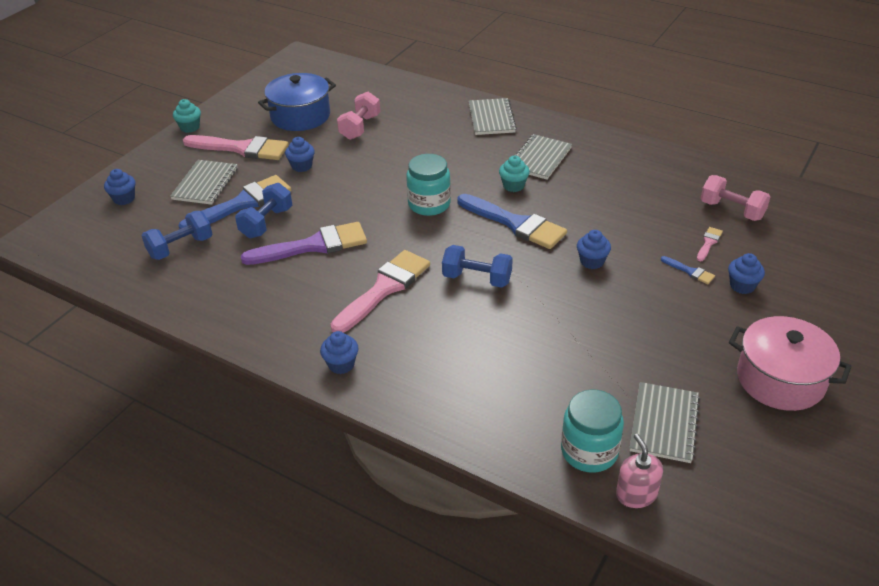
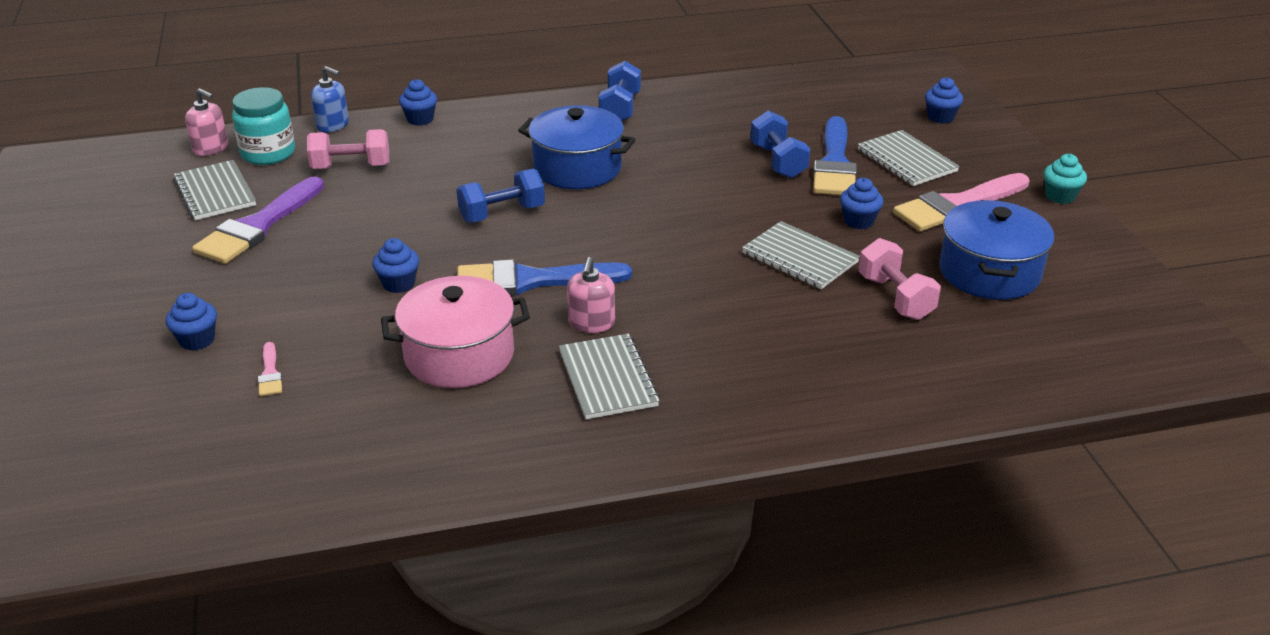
camera: 135 degrees right, 5 degrees down
(180, 247) = (806, 114): blue dumbbell -> blue dumbbell (620, 108)
(313, 246) = (699, 166): purple brush -> purple brush (258, 226)
(341, 364) = (531, 114): blue cupcake -> blue cupcake (420, 119)
(384, 289) = (577, 168): pink brush -> blue pot
(429, 204) = (655, 253): turquoise jar -> none
(491, 118) = (762, 408): grey notebook -> grey notebook (799, 258)
(505, 458) = (333, 125): none -> blue soap dispenser
(513, 186) = (591, 323): turquoise cupcake -> pink soap dispenser
(690, 271) = (273, 327): blue brush -> none
(732, 210) = (264, 439): pink dumbbell -> pink dumbbell (351, 166)
(780, 379) = (114, 269): pink pot -> pink pot (459, 355)

